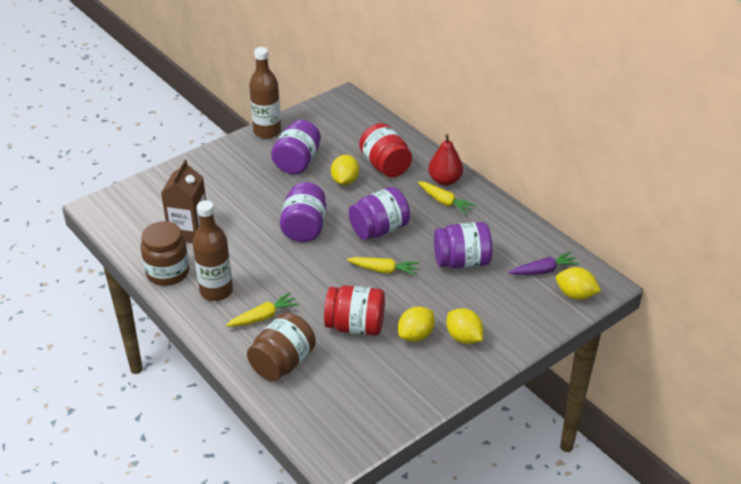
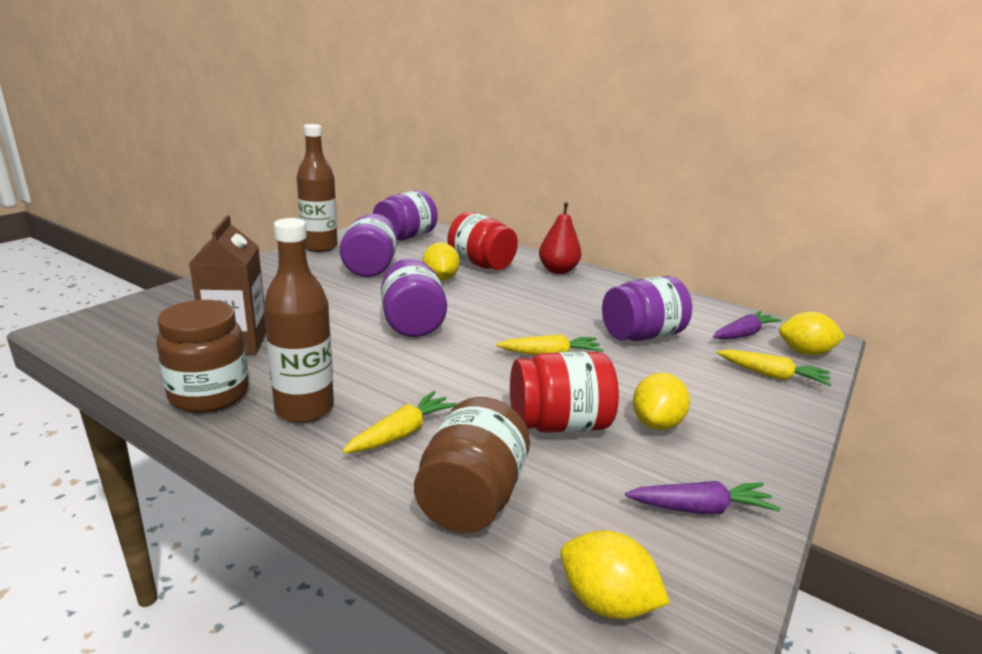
camera: 20 degrees left, 15 degrees down
(379, 229) = (514, 316): purple jar -> purple jar (405, 237)
(399, 391) = (700, 508): none -> purple carrot
(444, 202) = (572, 287): yellow carrot -> yellow carrot (772, 375)
(463, 337) = (723, 416): yellow lemon -> yellow lemon (606, 602)

